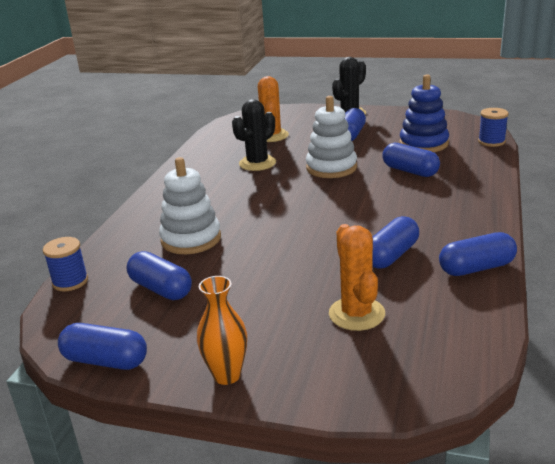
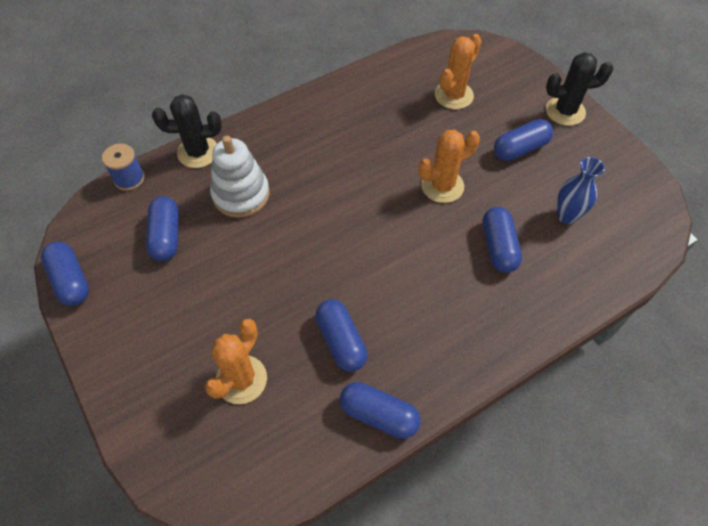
camera: 40 degrees right, 30 degrees up
(227, 375) = (110, 359): orange vase -> none
(257, 163) = (394, 130): black cactus -> black cactus (198, 152)
(331, 168) = (442, 186): white stacking toy -> orange cactus
(391, 255) = (341, 341): blue capsule -> blue capsule turned 75 degrees clockwise
(423, 144) = (566, 216): blue stacking toy -> blue vase
(491, 142) = (635, 266): blue spool -> none

